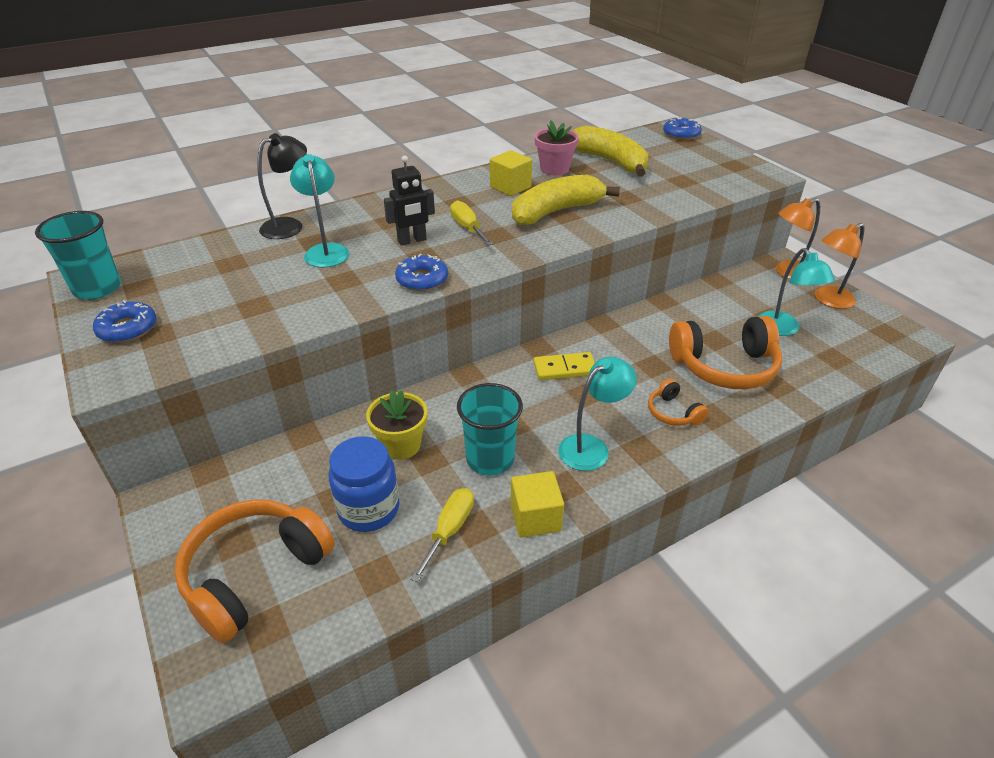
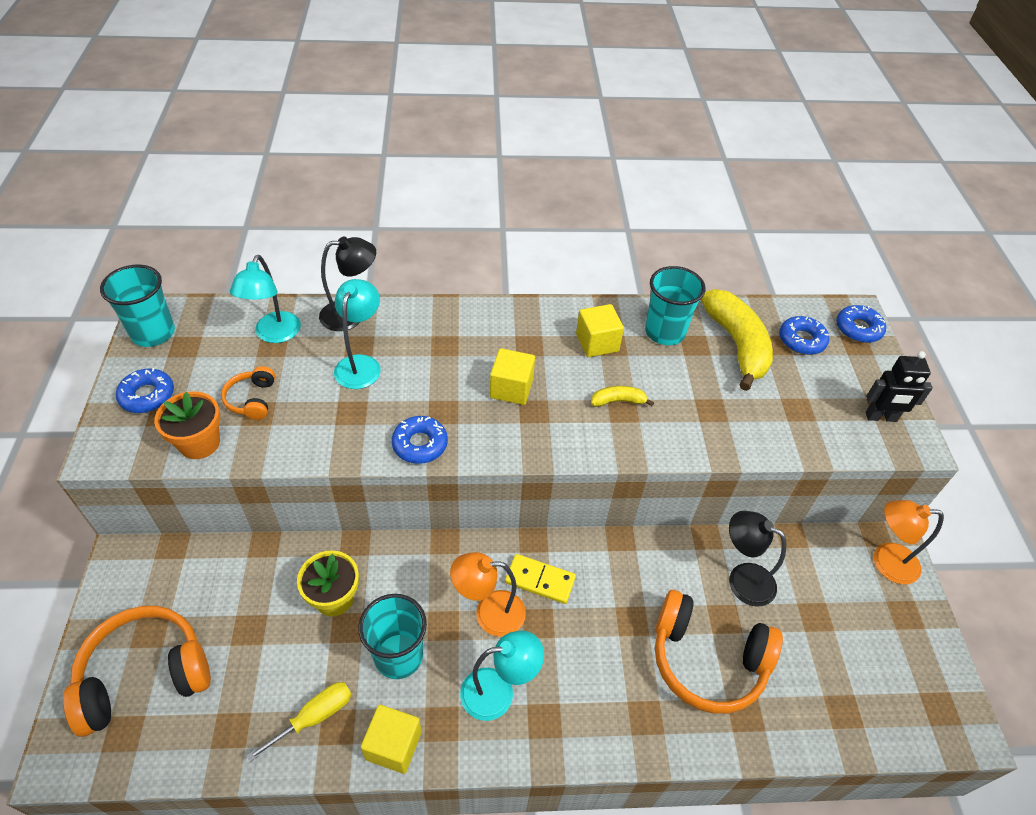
camera: 25 degrees right, 10 degrees up
(212, 341) = (199, 443): none -> orange flower pot
(368, 509) = (265, 656): blue jar -> none
(412, 240) = (446, 384): black robot -> black robot (881, 417)
(468, 228) = (511, 388): yellow screwdriver -> yellow cube
(554, 169) = (665, 332): pink flower pot -> turquoise cup
(556, 211) = (618, 401): yellow banana -> yellow banana, size x0.45
(651, 149) = (801, 340): none -> blue donut
(673, 412) = (608, 692): orange headphones -> orange headphones (252, 399)
(707, 314) = (742, 579): none -> black lamp
(783, 329) = (815, 642): turquoise lamp -> turquoise lamp (274, 334)
(828, 300) = (904, 626): orange lamp -> orange lamp (489, 613)

